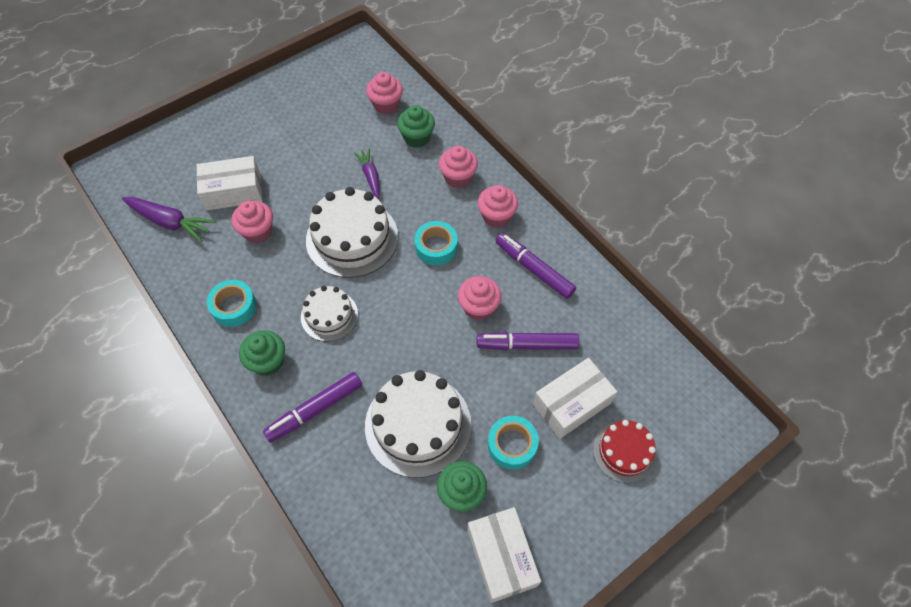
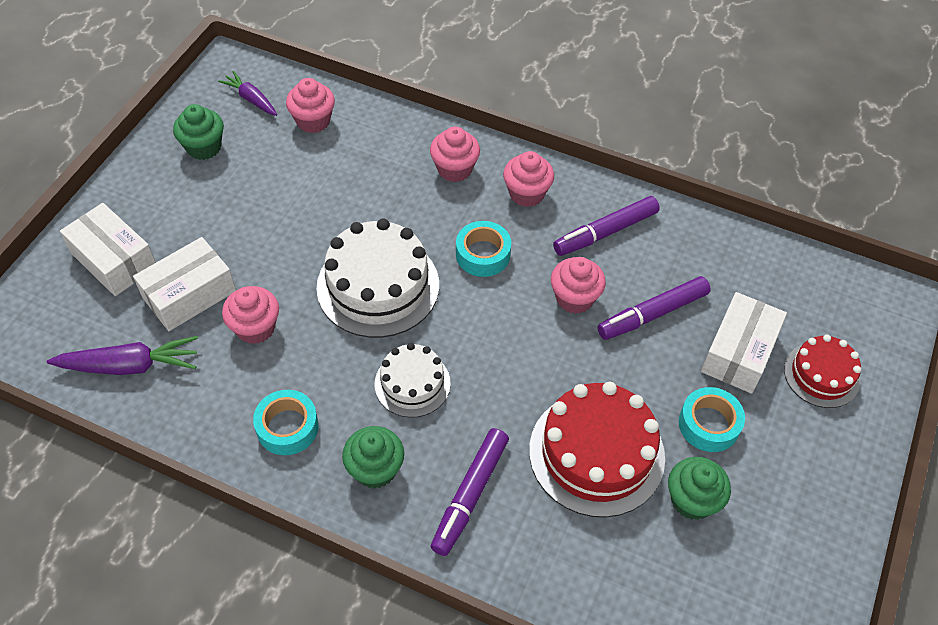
camera: 30 degrees left, 5 degrees down
(370, 176) = (351, 208): purple carrot -> purple carrot (251, 99)
(417, 138) = (376, 144): green cupcake -> green cupcake (204, 147)
(418, 425) = (596, 453): white cake -> red cake
(501, 557) = (778, 543): white box -> white box (114, 260)
(534, 269) = (605, 232): purple marker -> purple marker turned 45 degrees counterclockwise

